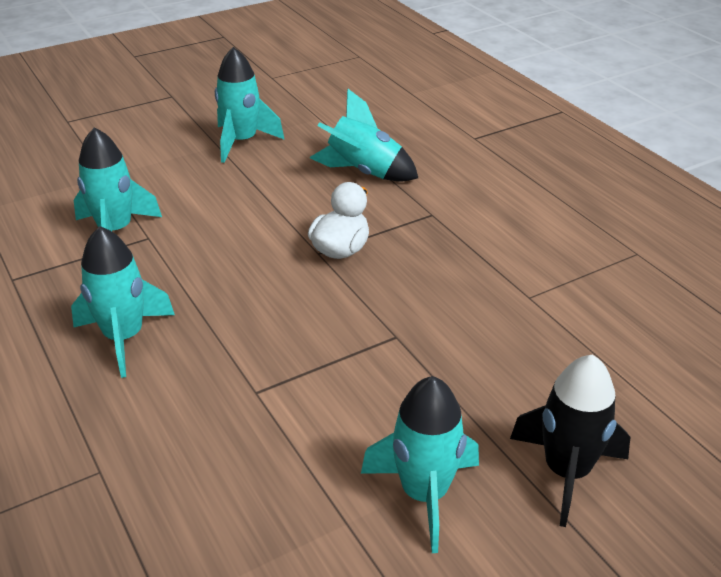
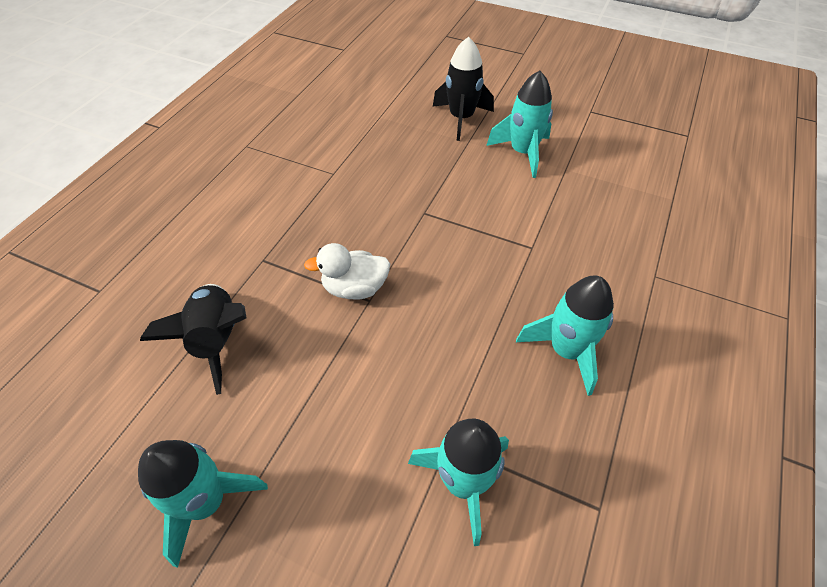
camera: 125 degrees left, 15 degrees up
(364, 172) = (217, 340): turquoise rocket -> black rocket

